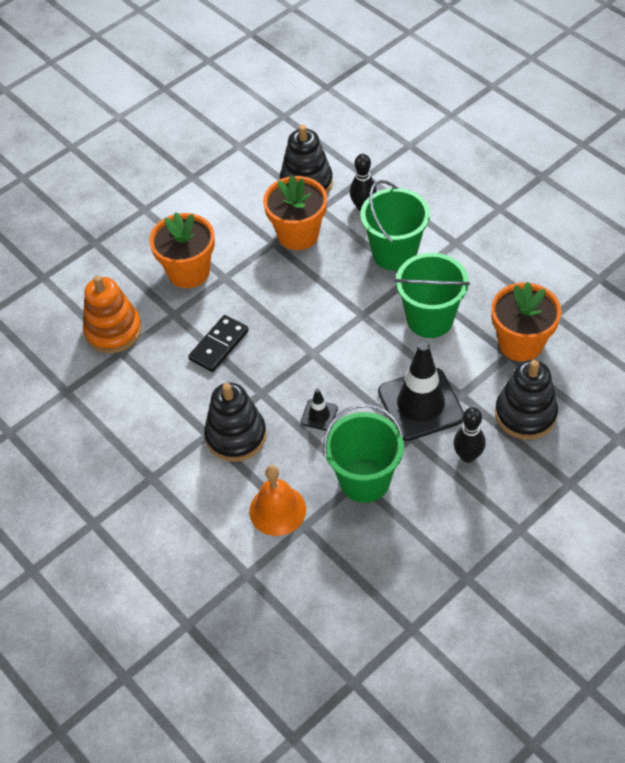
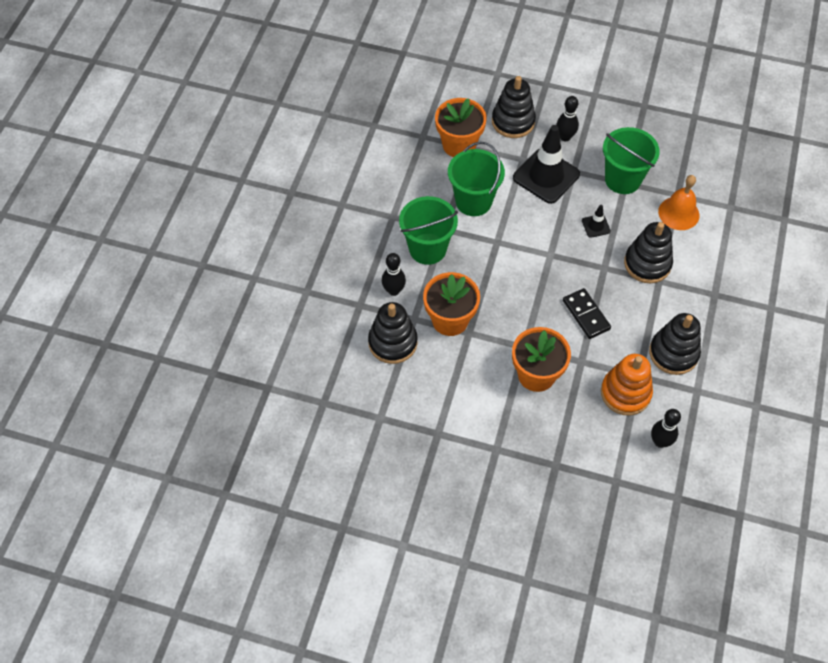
camera: 125 degrees left, 5 degrees up
(46, 330) = (660, 442): none -> black bowling pin
(119, 395) = (673, 353): none -> black stacking toy
(219, 345) = (586, 315): black domino -> black domino turned 60 degrees clockwise

